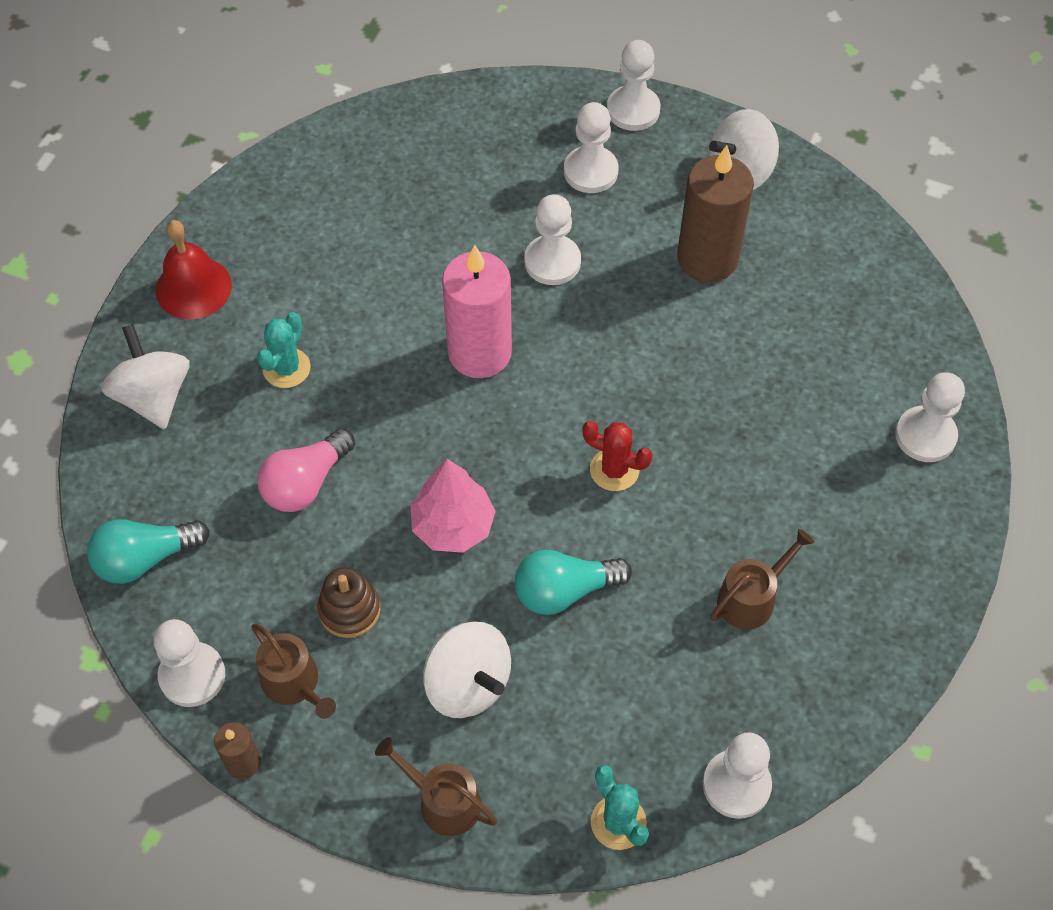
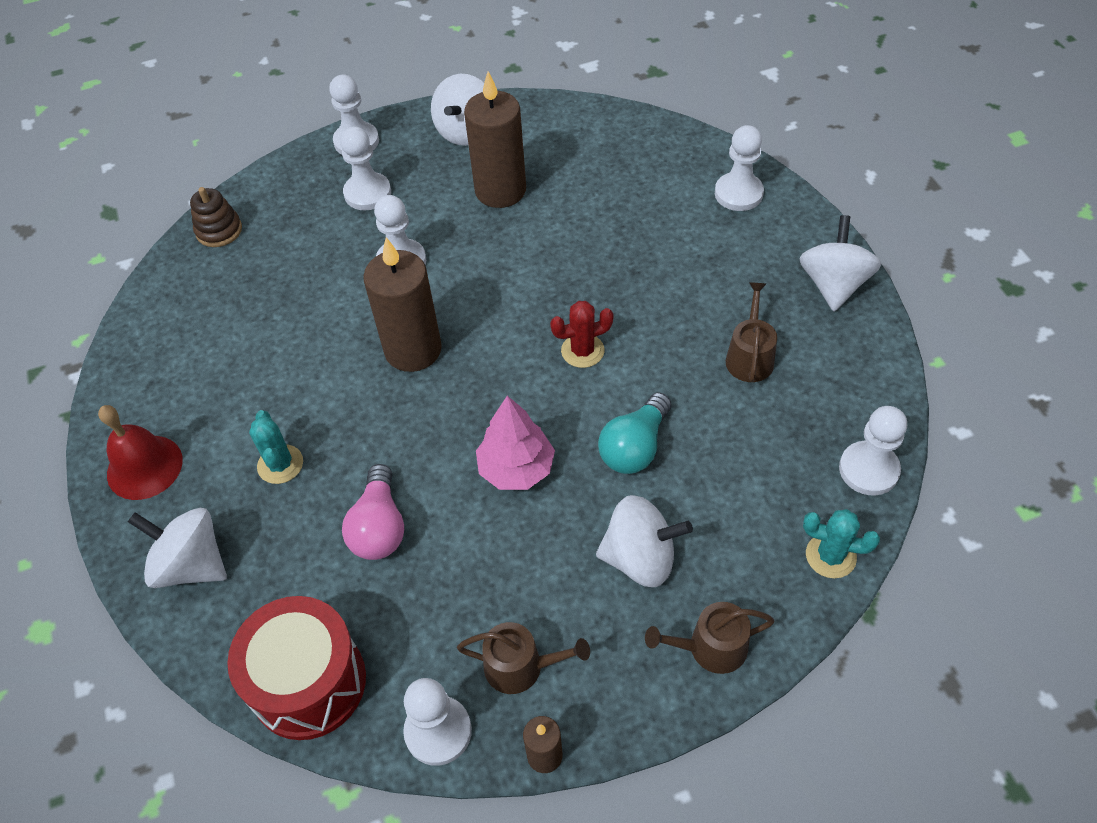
camera: 40 degrees left, 5 degrees down
(145, 558) = (308, 682): turquoise light bulb -> red drum
(349, 610) = (505, 582): brown stacking toy -> brown stacking toy (219, 230)
(479, 353) = (413, 350): pink candle -> brown candle
(909, 598) = (833, 285): none -> white spinning top

